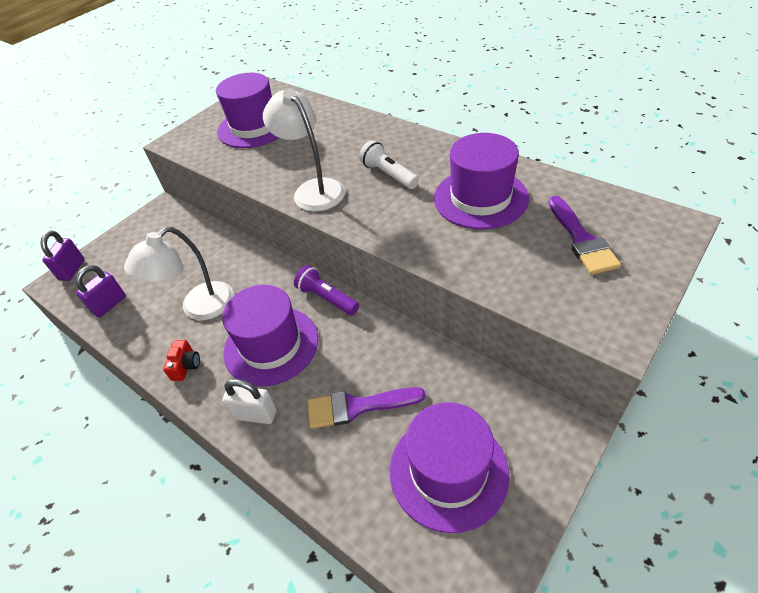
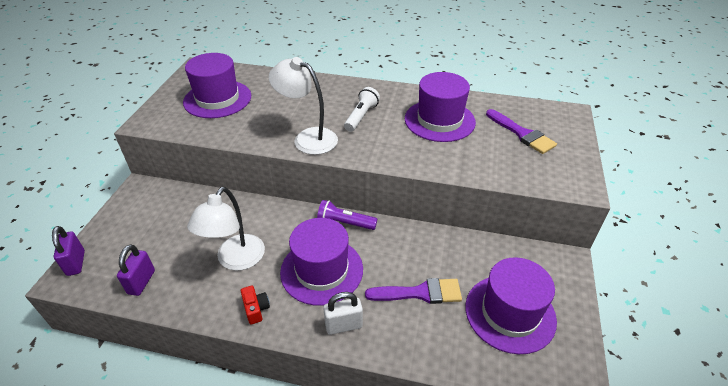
camera: 30 degrees left, 5 degrees down
(357, 407) = (420, 293): purple brush -> purple brush turned 150 degrees counterclockwise
(389, 175) = (361, 116): white flashlight -> white flashlight turned 90 degrees clockwise

